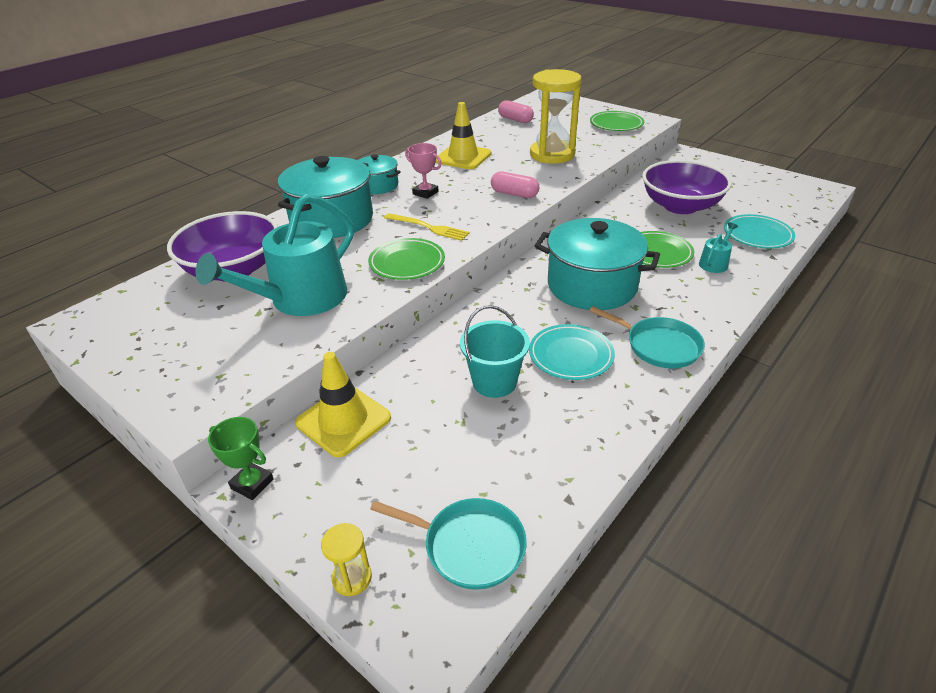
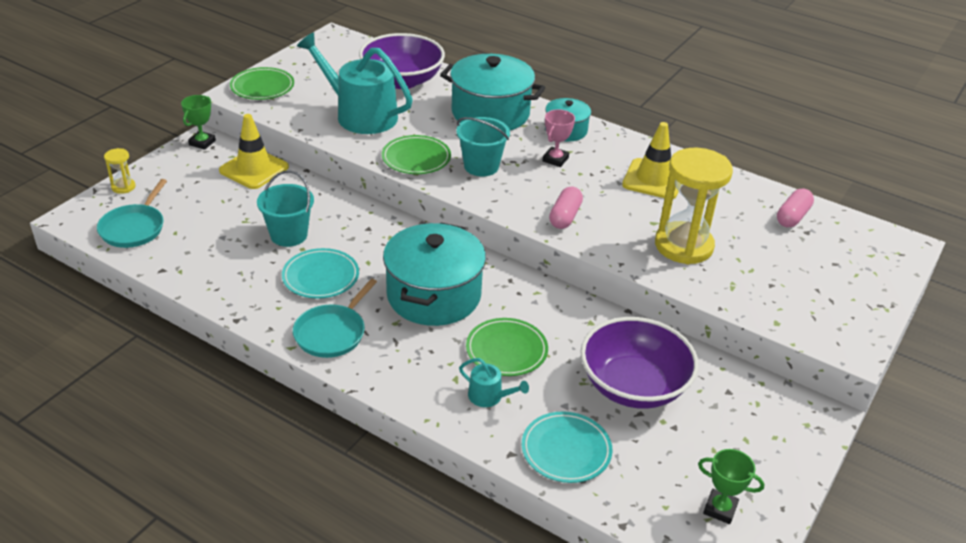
camera: 80 degrees right, 0 degrees up
(429, 228) = (481, 166): yellow fork -> turquoise bucket
(616, 124) = (816, 309): green plate -> green plate (262, 87)
(781, 189) = (720, 509): none -> green trophy

